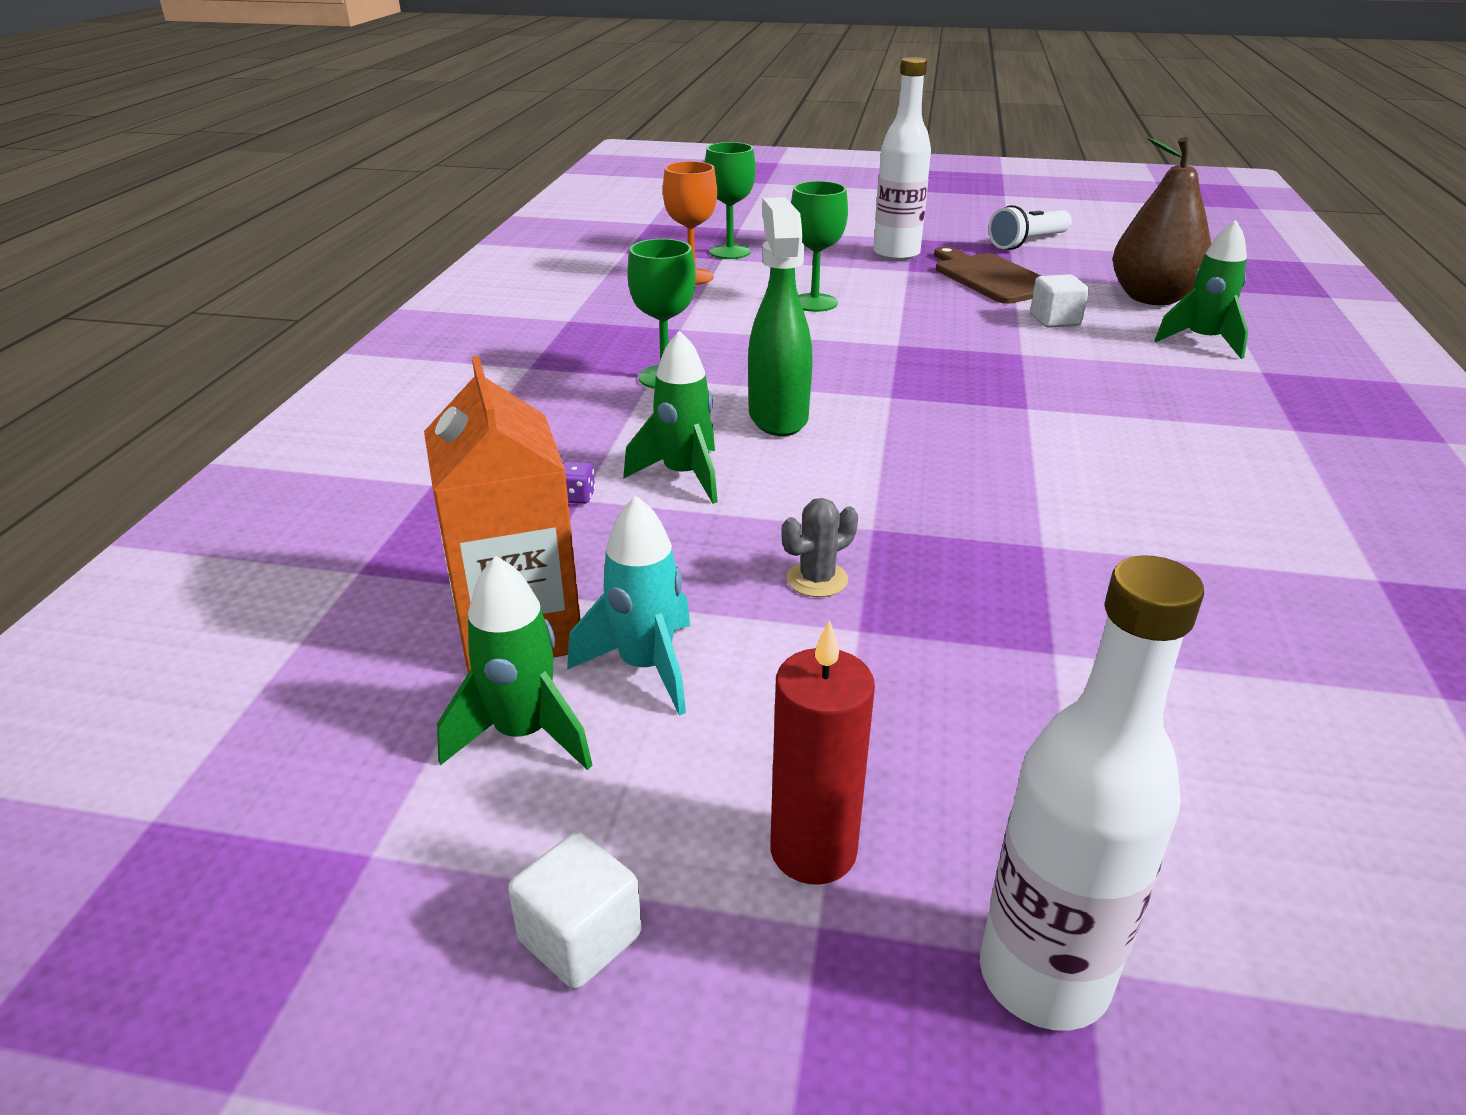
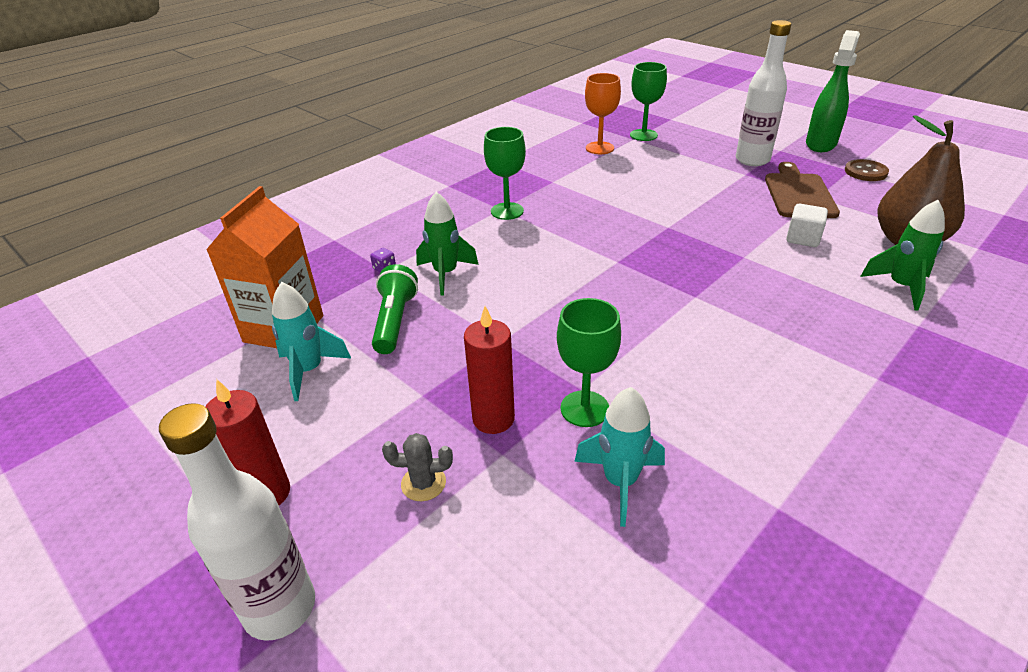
camera: 35 degrees right, 5 degrees up
(523, 734) = (230, 380): green rocket -> none
(580, 938) = (148, 479): white cube -> none
(690, 556) = (395, 321): none -> green flashlight
(778, 417) = (536, 254): green spray bottle -> green spray bottle (821, 144)
(814, 303) = (651, 183): green goblet -> green goblet (584, 409)
(817, 579) = (436, 358): grey cactus -> grey cactus (423, 483)
(989, 618) = (493, 419): none -> red candle
(1027, 242) = (865, 172): white flashlight -> brown button
(1214, 622) = (620, 482): none -> turquoise rocket

